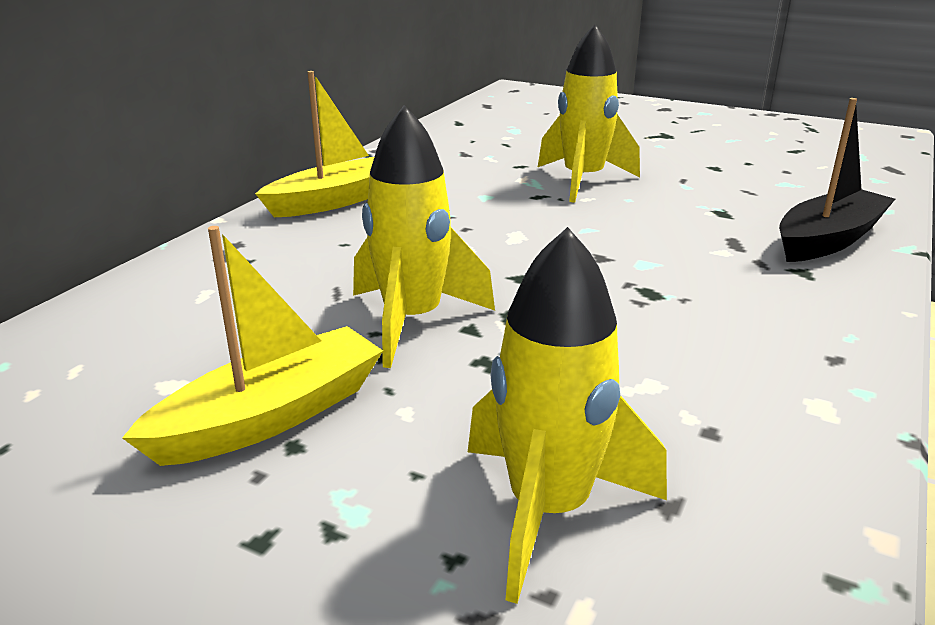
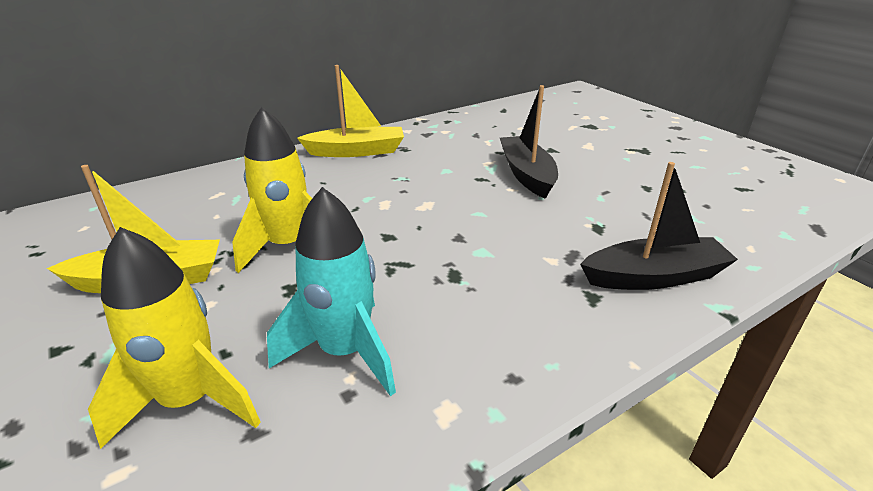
camera: 30 degrees right, 5 degrees up
(583, 181) = (527, 174): yellow rocket -> black boat
(648, 397) = (344, 352): none -> turquoise rocket

